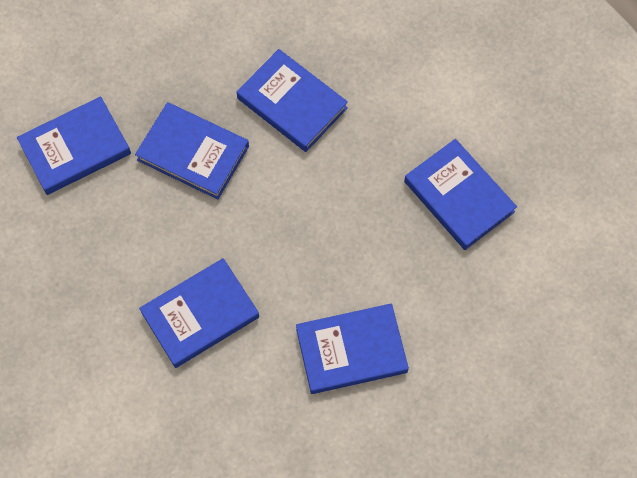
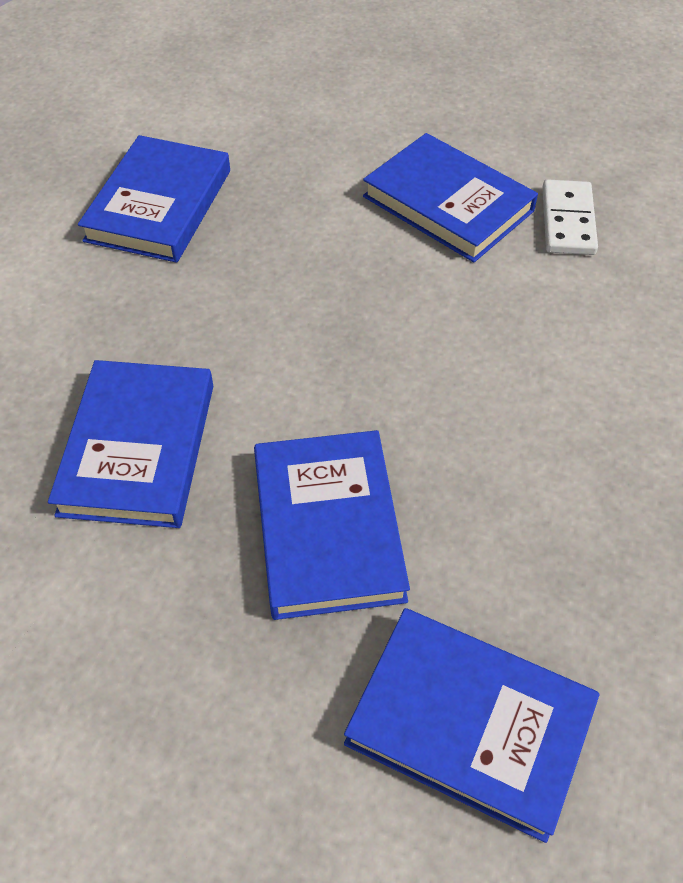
camera: 125 degrees left, 15 degrees down
(200, 315) = (558, 364): blue book -> none
(289, 406) = (568, 221): none -> white domino

